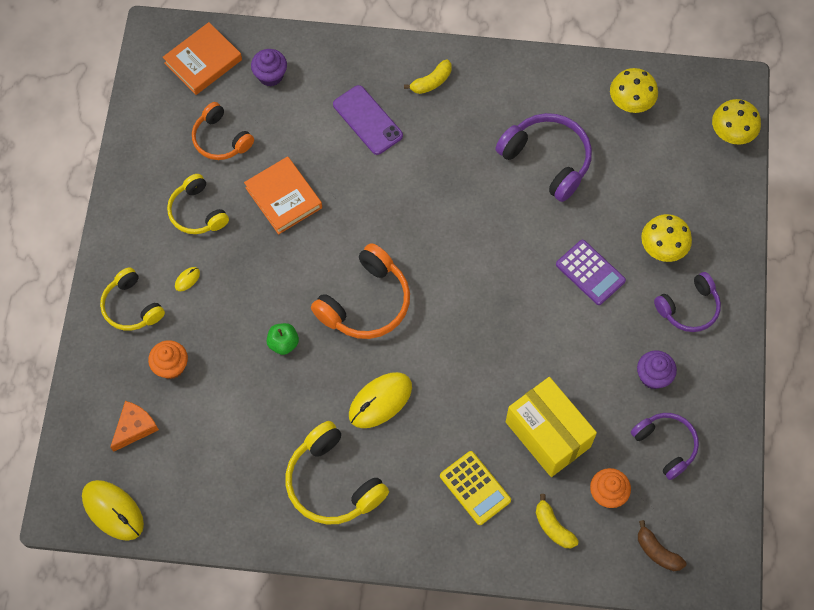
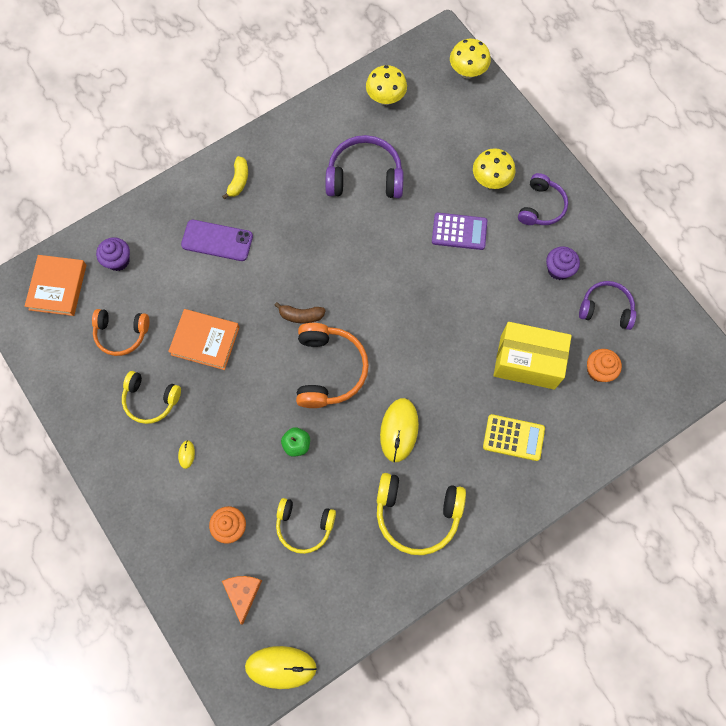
camera: 40 degrees left, 5 degrees up
(132, 306) = (162, 507): yellow headphones -> yellow headphones (304, 526)
(553, 527) = (585, 421): yellow banana -> none
(657, 552) = (662, 383): brown banana -> brown banana (301, 315)

